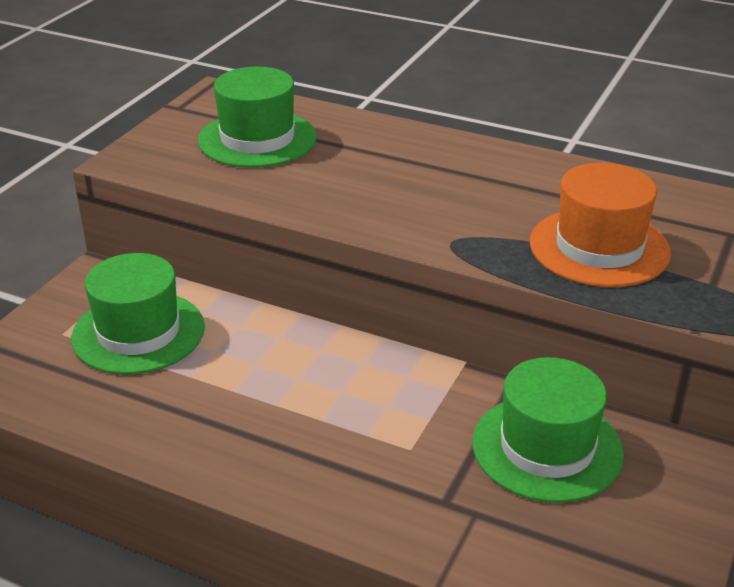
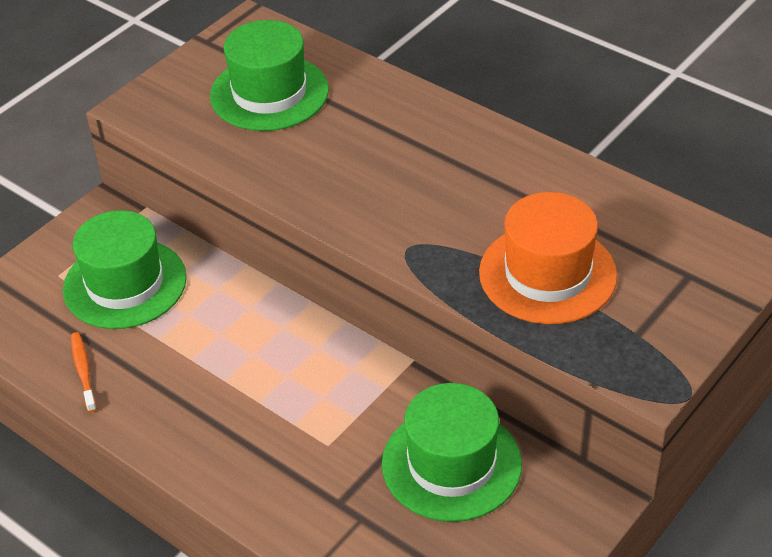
camera: 15 degrees right, 10 degrees up
(116, 417) = (83, 371): none -> orange toothbrush

